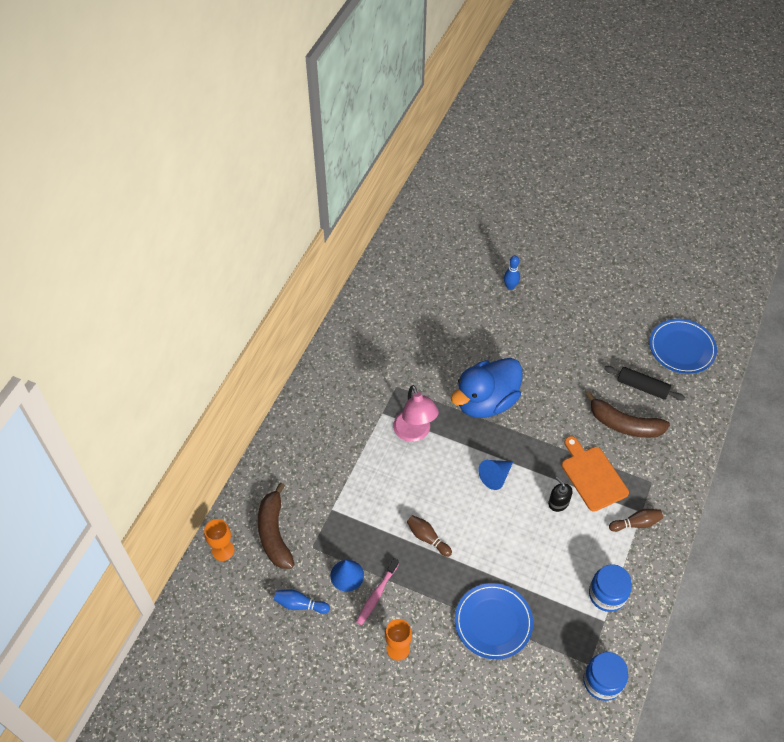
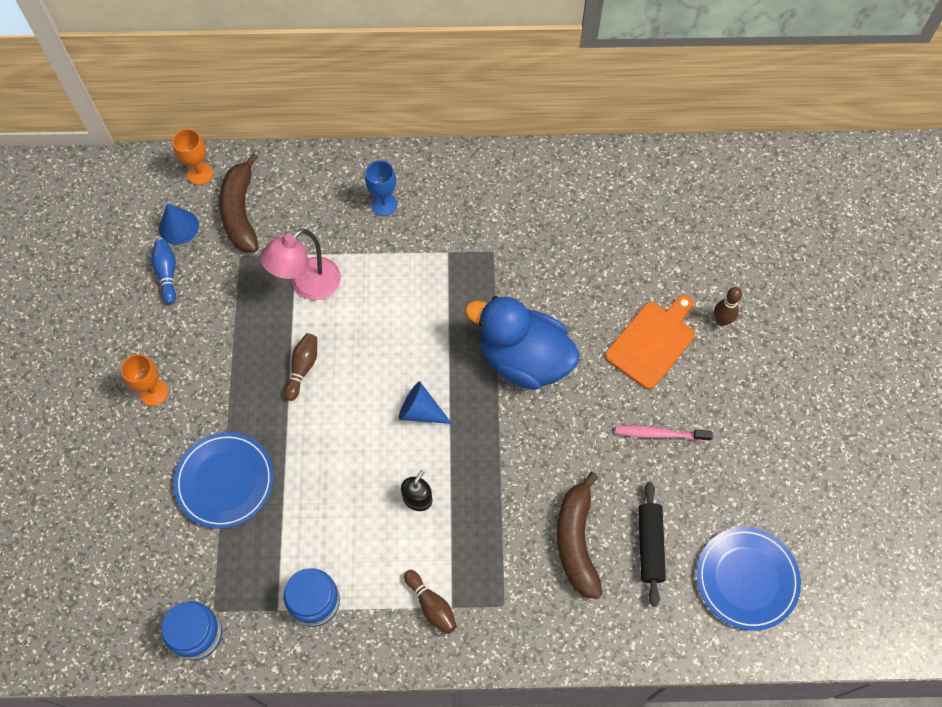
camera: 65 degrees right, 10 degrees up
(274, 533) = (241, 212): brown banana -> brown banana turned 60 degrees counterclockwise
(322, 437) = (384, 204): none -> blue goblet
(347, 575) = (220, 304): blue cone -> blue cone (178, 227)
(376, 594) = (209, 344): pink toothbrush -> pink toothbrush (660, 434)
(414, 433) = (437, 297): pink lamp -> pink lamp (307, 286)
(510, 286) = (721, 320): blue bowling pin -> brown bowling pin
(592, 476) = (476, 527): orange cutting board -> orange cutting board (652, 342)

